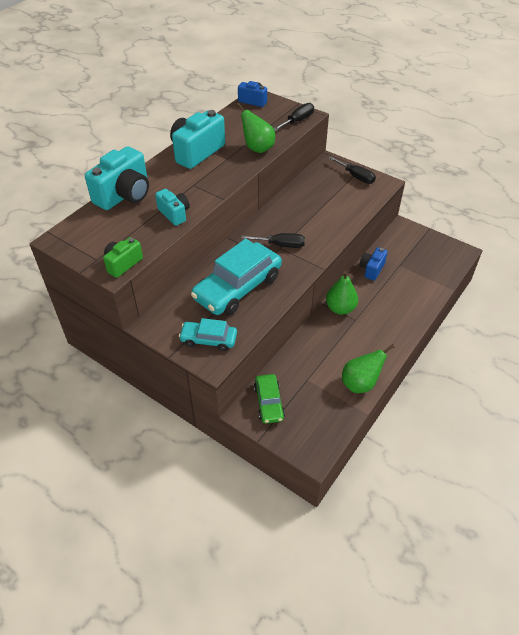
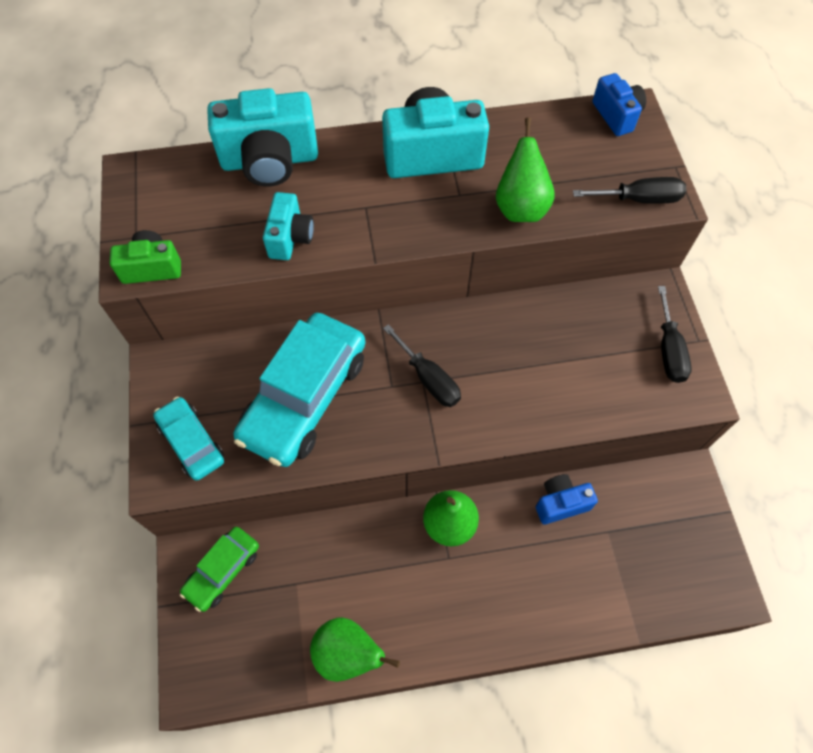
camera: 45 degrees right, 15 degrees up
(237, 287) = (304, 397): turquoise car -> turquoise car turned 60 degrees counterclockwise

